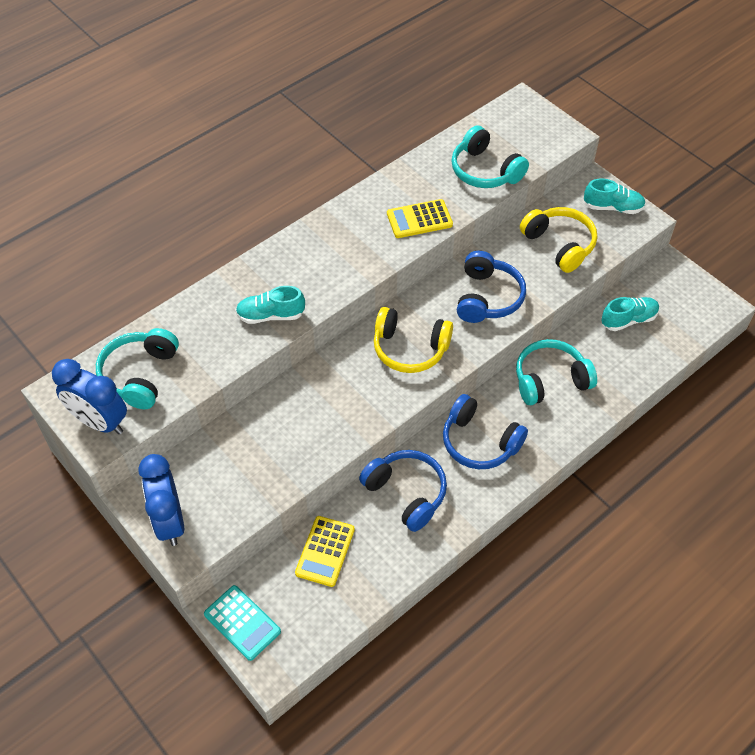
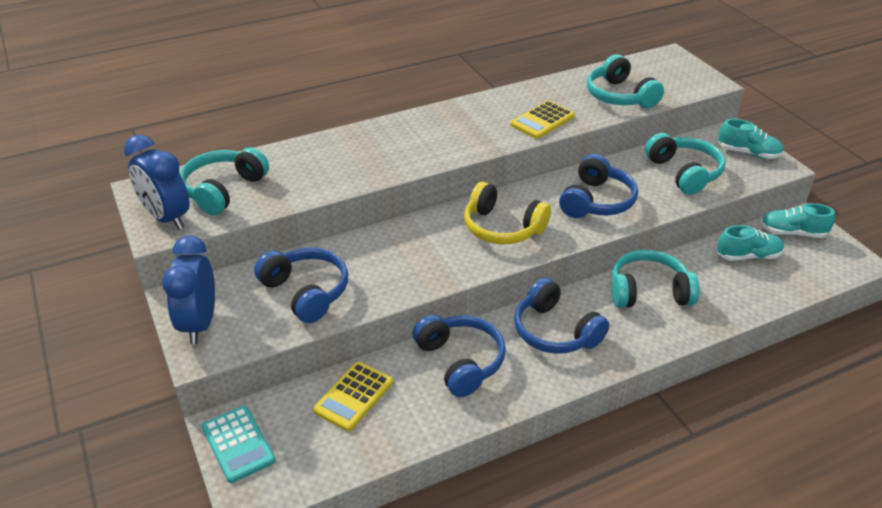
camera: 15 degrees right, 15 degrees down
(254, 464) = (306, 292): none -> blue headphones
(271, 315) = (368, 167): turquoise shoe -> turquoise shoe (792, 233)
(419, 219) = (542, 121): yellow calculator -> yellow calculator turned 45 degrees counterclockwise
(559, 245) = (684, 173): yellow headphones -> turquoise headphones

